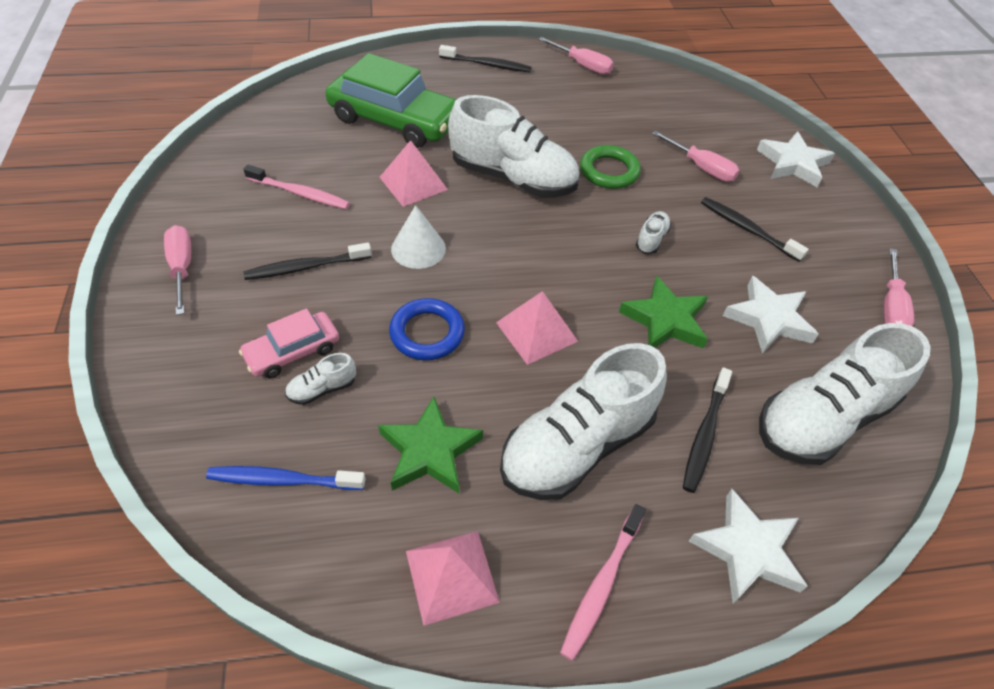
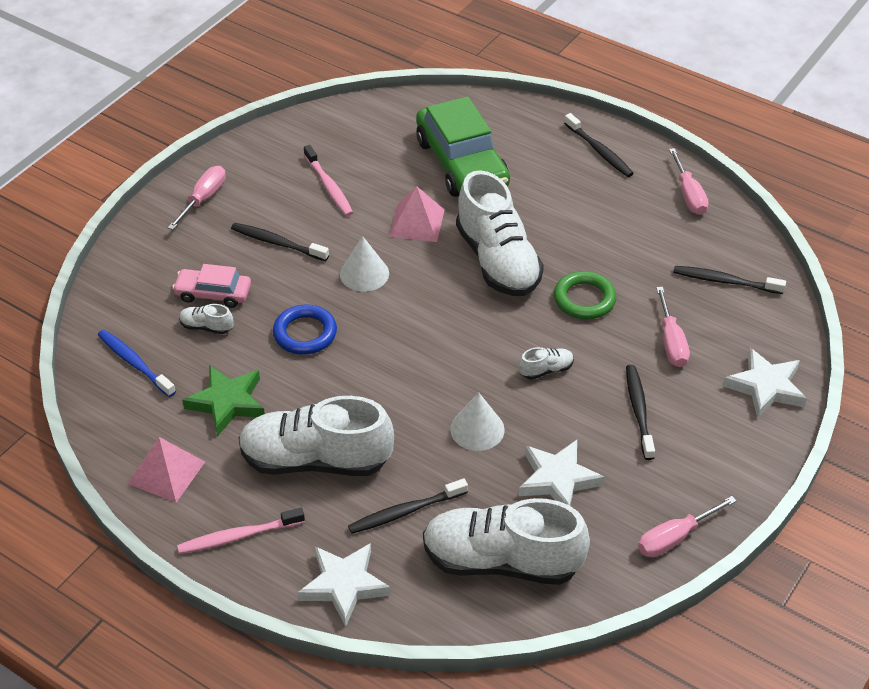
camera: 45 degrees right, 5 degrees down
(536, 331) = (376, 378): pink pyramid -> none
(665, 320) = (477, 429): green star -> white cone
(678, 109) = (725, 281): none -> black toothbrush

